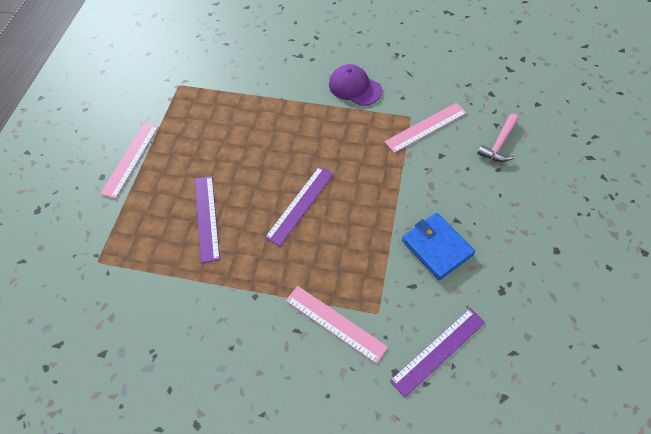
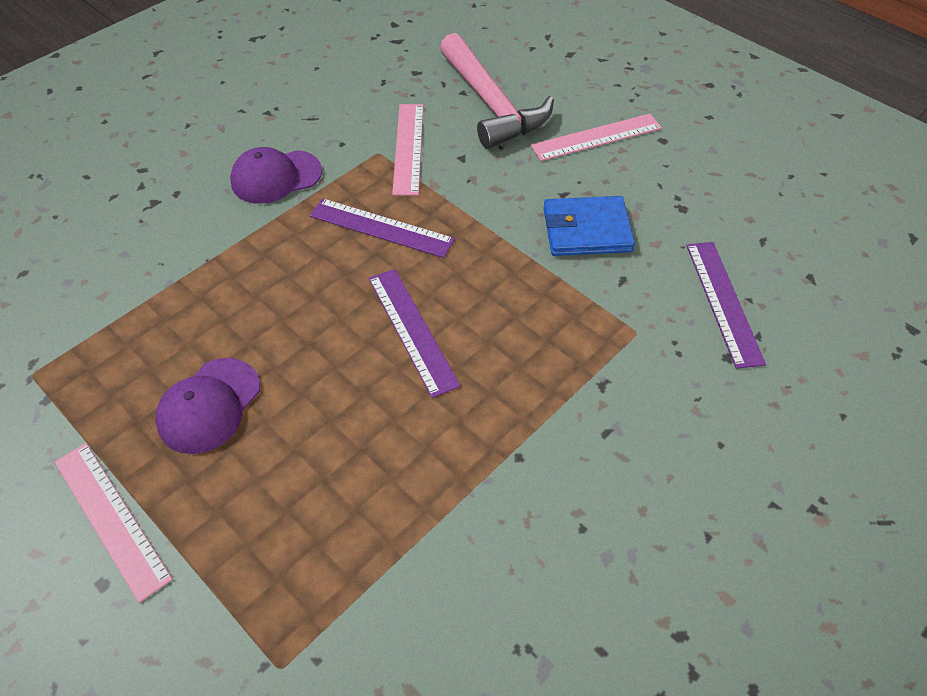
camera: 60 degrees left, 5 degrees down
(203, 154) = (209, 405): none -> purple cap
(207, 218) = (334, 456): purple ruler -> purple ruler (381, 227)
(335, 323) = (623, 384): pink ruler -> pink ruler (596, 137)
(499, 144) = (492, 105): pink hammer -> pink hammer, size x1.87

